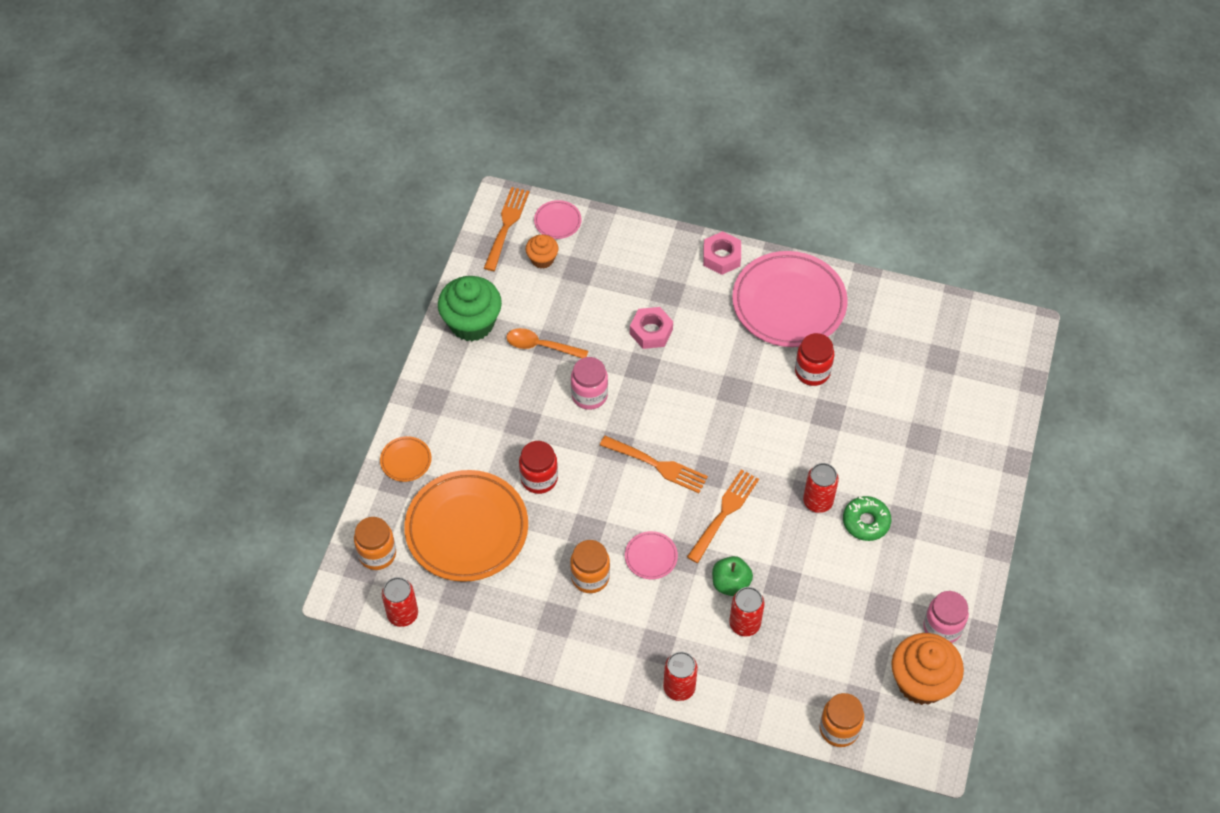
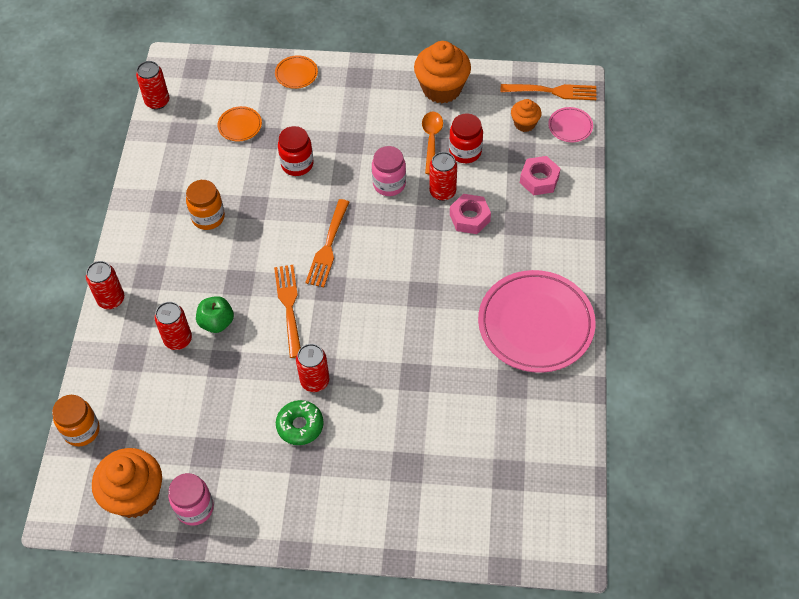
camera: 80 degrees right, 0 degrees up
(377, 554) = (208, 75): orange jar -> none
(467, 529) = (240, 126): orange plate -> orange plate, size x0.43
(472, 323) = (442, 88): green cupcake -> orange cupcake
(612, 349) = (442, 192): none -> red can
(651, 557) = (234, 257): pink plate -> none
(721, 257) = (572, 259): pink nut -> pink nut (539, 179)
(724, 512) = (289, 306): orange fork -> orange fork turned 120 degrees counterclockwise
(812, 372) = (460, 356): red jar -> red jar (465, 152)

